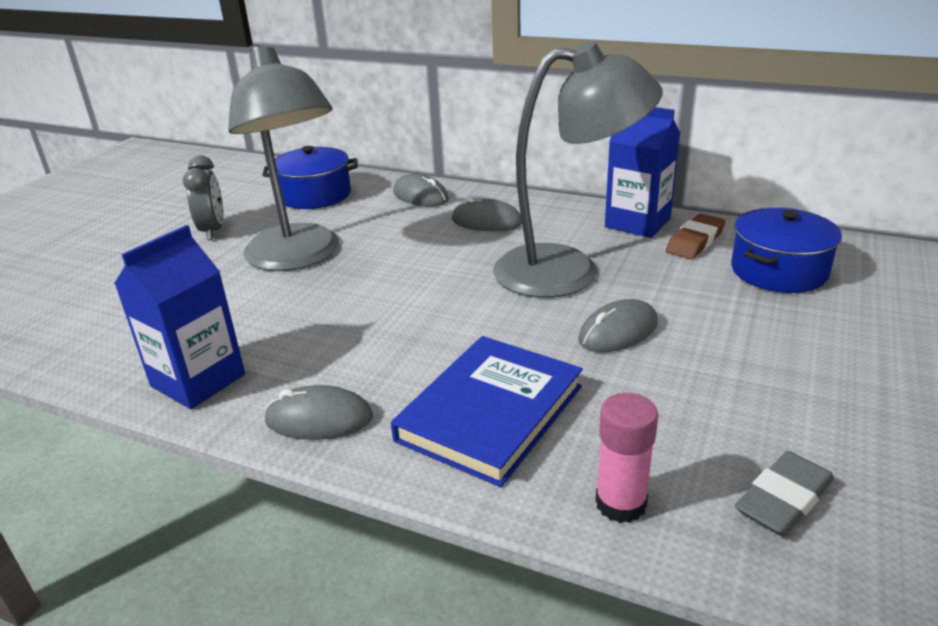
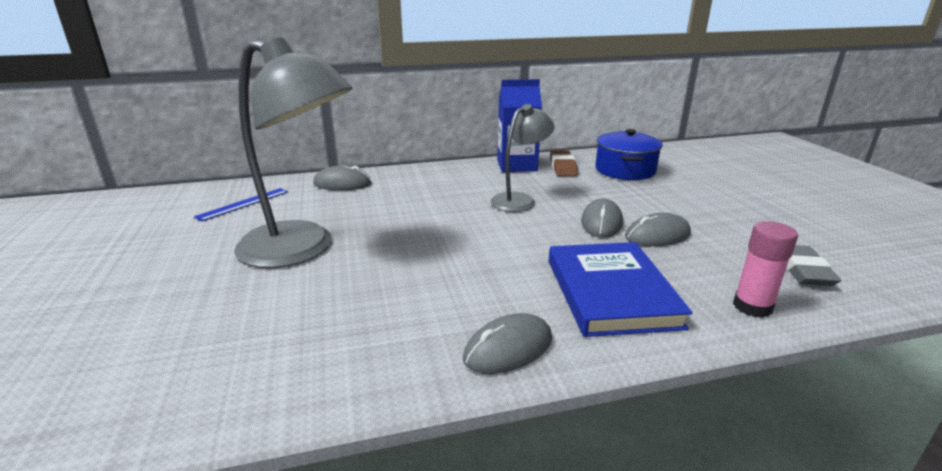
camera: 40 degrees left, 5 degrees down
(198, 380) = (355, 370): blue carton -> none
(213, 231) = (172, 255): grey clock -> none
(315, 195) = (243, 204): blue pot -> blue ruler
(487, 221) = (420, 187): grey mouse -> grey mouse (657, 235)
(568, 270) = (519, 200): grey lamp -> grey lamp, size x0.57

